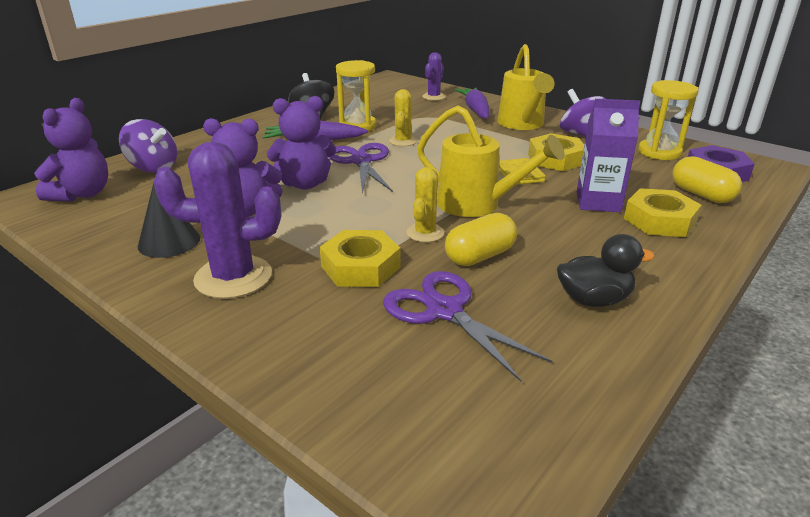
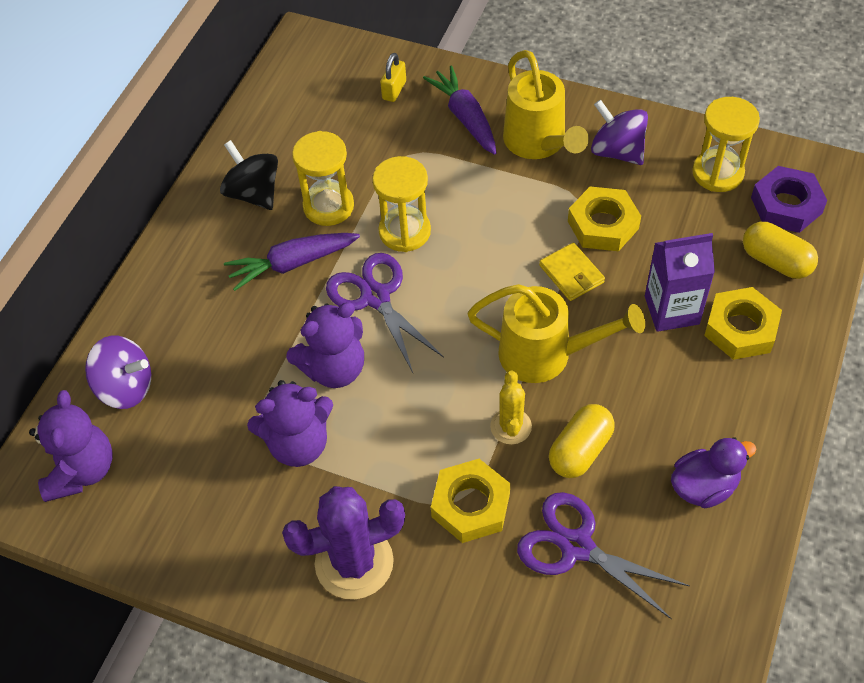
camera: 15 degrees left, 25 degrees up
(169, 241) = (249, 526): black cone -> none
(403, 141) = (405, 231): yellow cactus -> yellow hourglass
(434, 97) = (394, 90): purple cactus -> yellow padlock
(594, 300) = (704, 486): black duck -> purple duck

